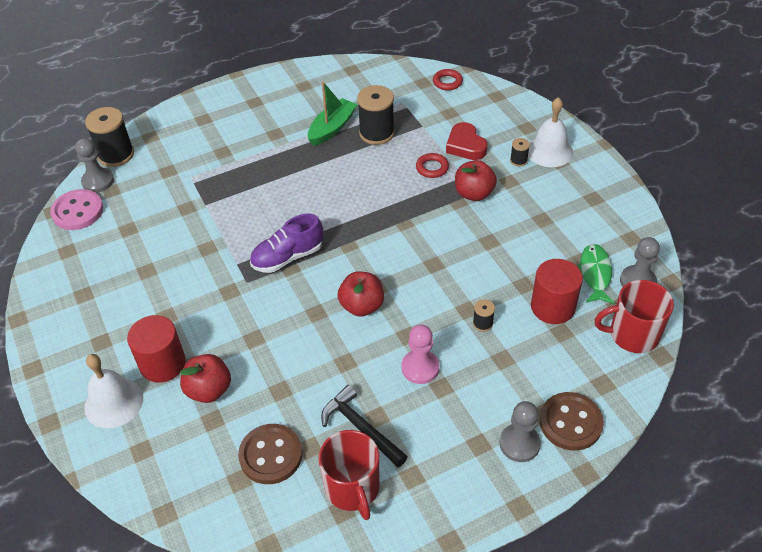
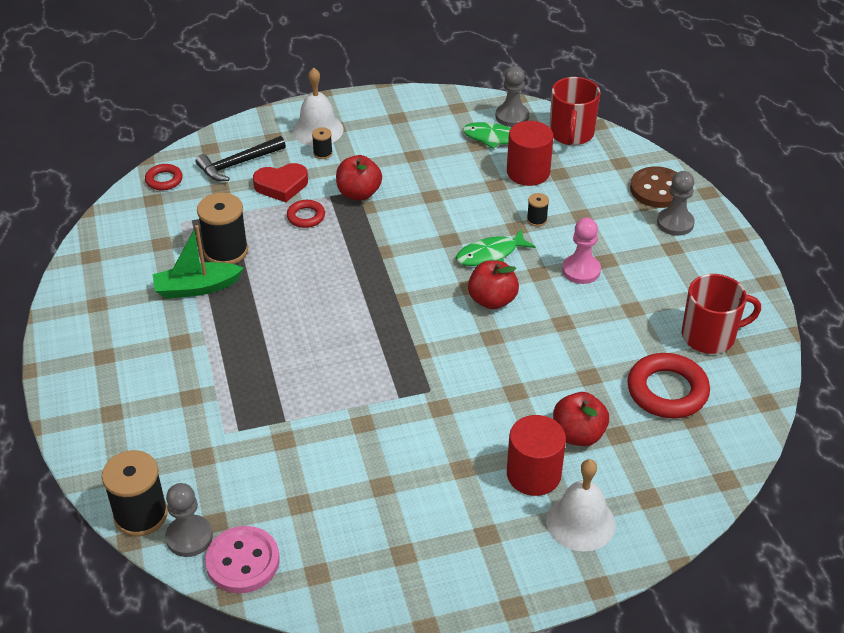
camera: 80 degrees left, 5 degrees down
(271, 455) = (667, 391): brown button -> red ring
(287, 257) = (403, 351): purple shoe -> none
(332, 128) = (197, 288): green boat -> green boat turned 60 degrees counterclockwise
(361, 428) = (644, 321): black hammer -> black hammer (238, 164)
(422, 295) = (490, 254): none -> green fish

